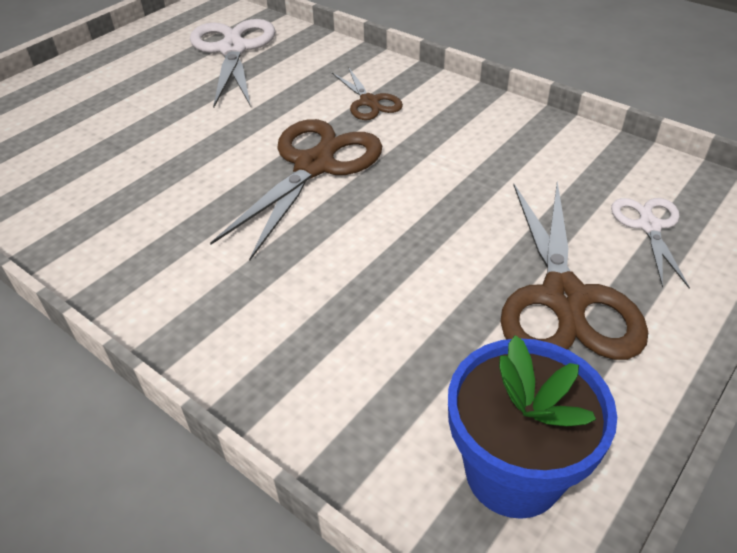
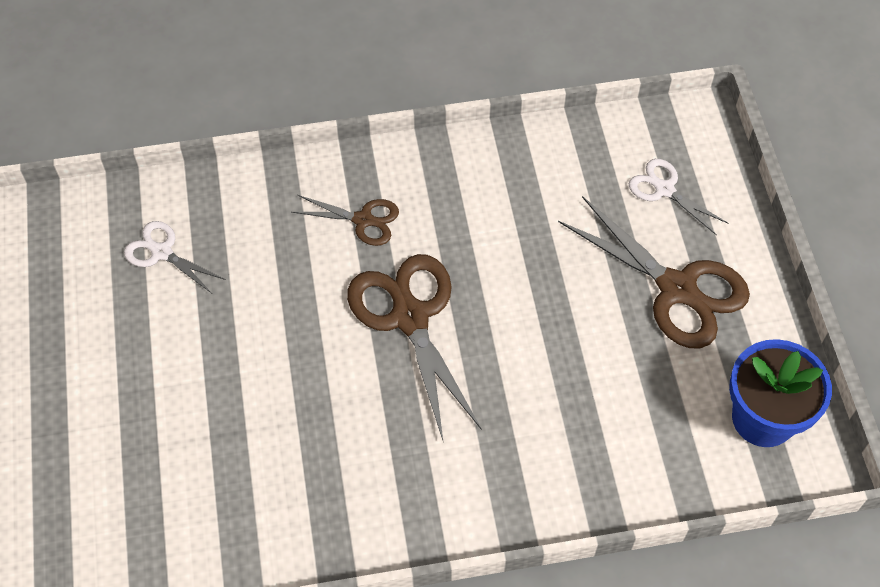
camera: 50 degrees left, 15 degrees up
(233, 50) = (162, 252): white scissors -> white scissors, size x0.54

